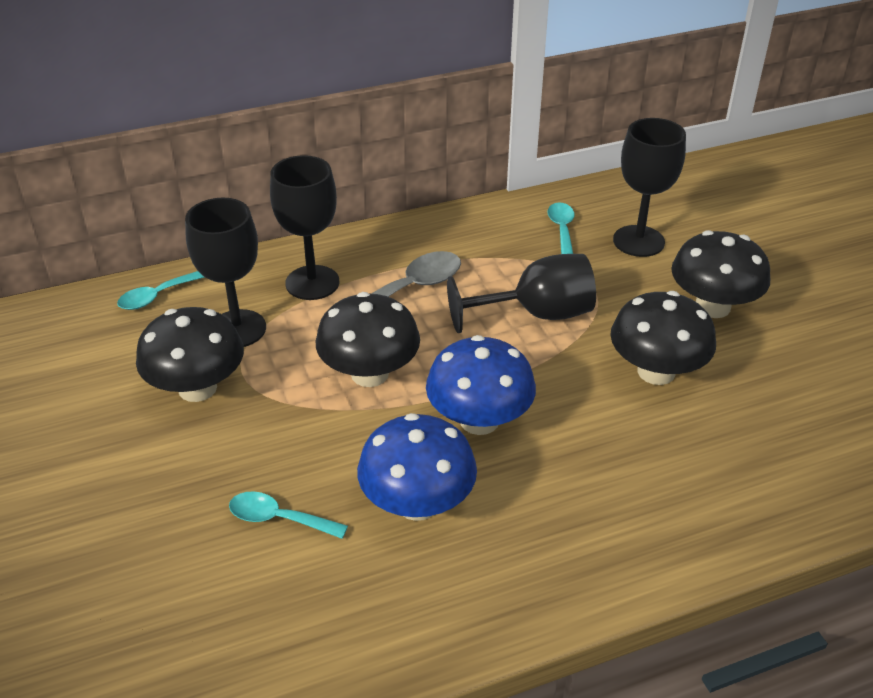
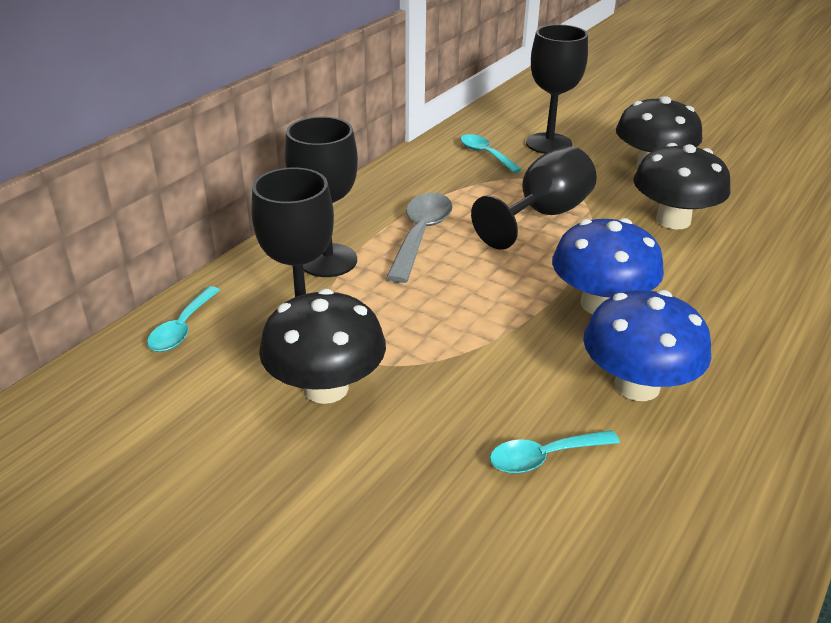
camera: 35 degrees left, 5 degrees down
(369, 374) = (470, 308): black mushroom -> none

